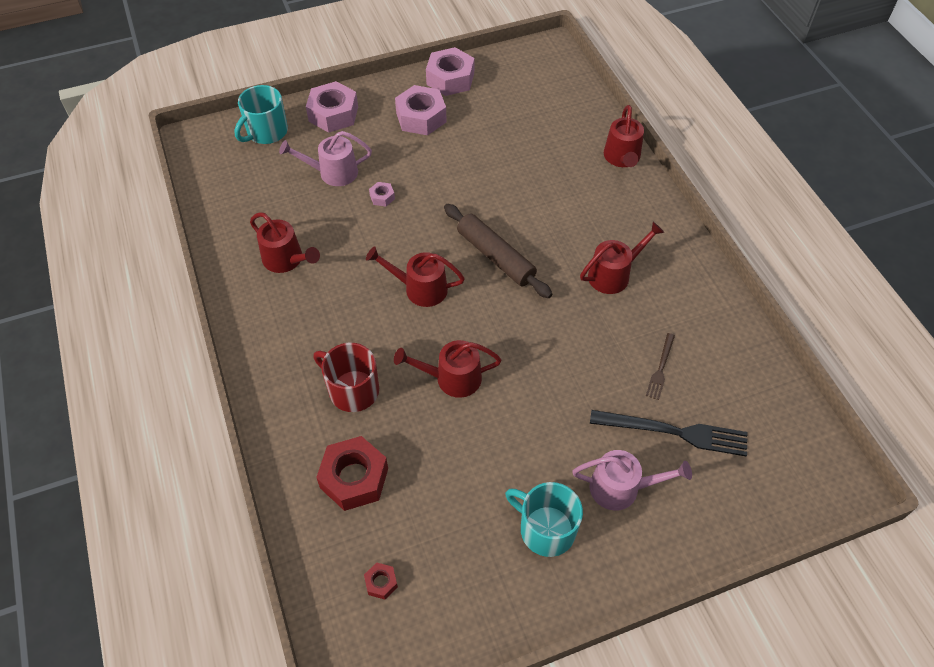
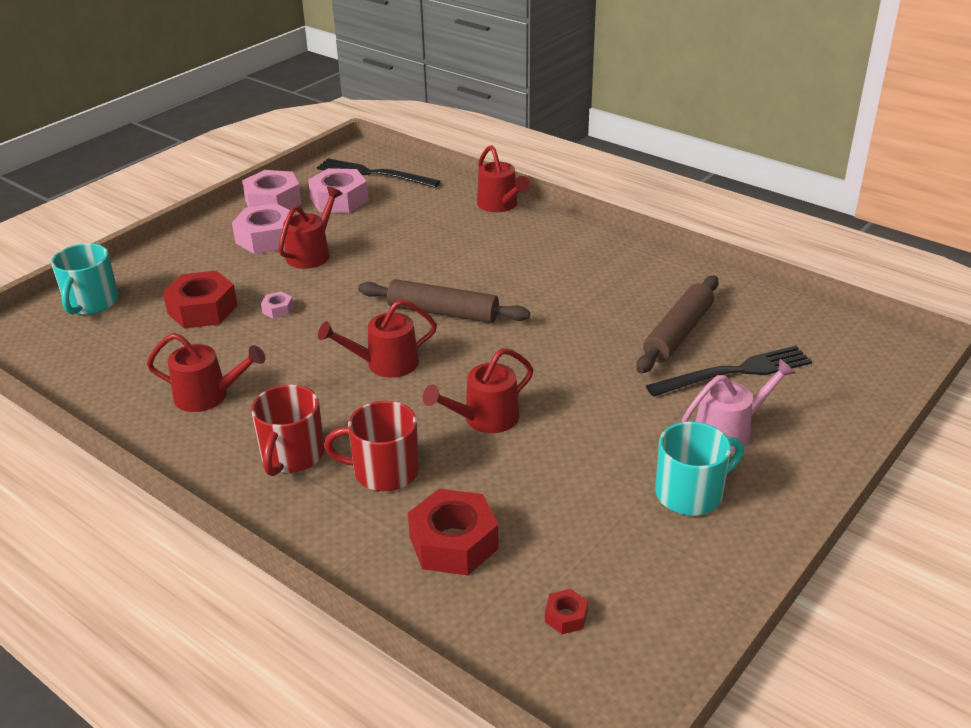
camera: 30 degrees left, 20 degrees down
(304, 343) = (292, 455): none -> red mug
(333, 114) = (162, 265): pink nut -> pink nut (339, 200)
(333, 173) = (202, 309): pink watering can -> red nut
(546, 78) = (373, 174): none -> black fork
(546, 529) = (690, 493): turquoise mug -> turquoise mug turned 150 degrees clockwise
(613, 274) = (570, 285): red watering can -> red watering can (311, 253)
(660, 368) = (678, 333): brown fork -> brown rolling pin

